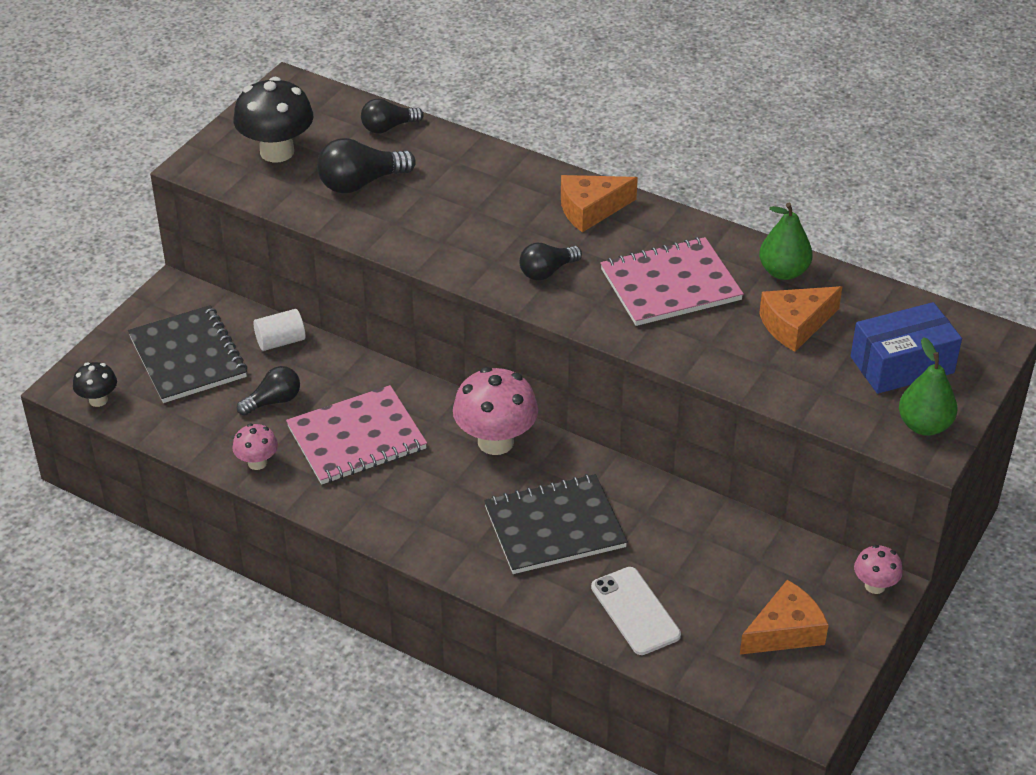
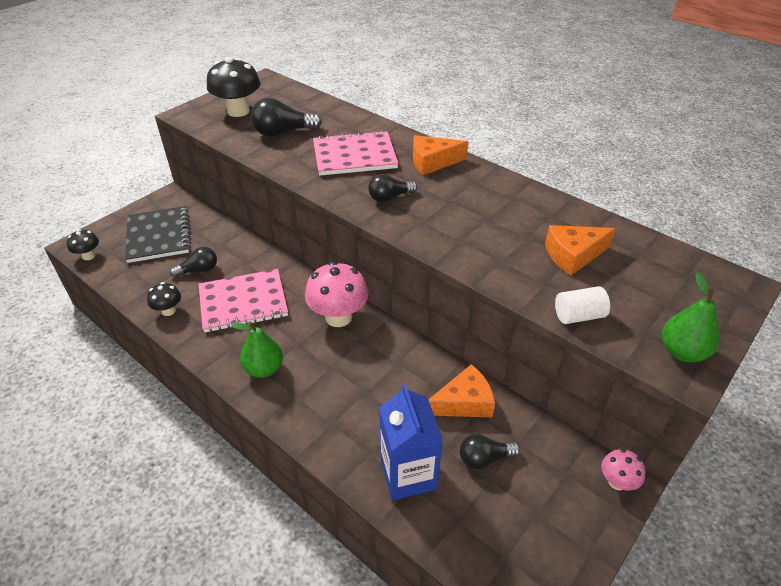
camera: 10 degrees right, 0 degrees up
(257, 462) = (168, 311): pink mushroom -> black mushroom
(280, 341) = (221, 233): white cylinder -> white cylinder (578, 316)
(388, 127) = (314, 105): black light bulb -> black light bulb (484, 458)
(554, 527) = (362, 389): black notebook -> none
(635, 611) = (408, 474): white phone -> blue carton
(670, 285) = (479, 216): pink notebook -> pink notebook (354, 156)
(783, 272) = (568, 216): green pear -> green pear (264, 369)
(785, 631) = (533, 515): orange cheese -> orange cheese (464, 402)
(902, 365) = (661, 296): blue box -> none

